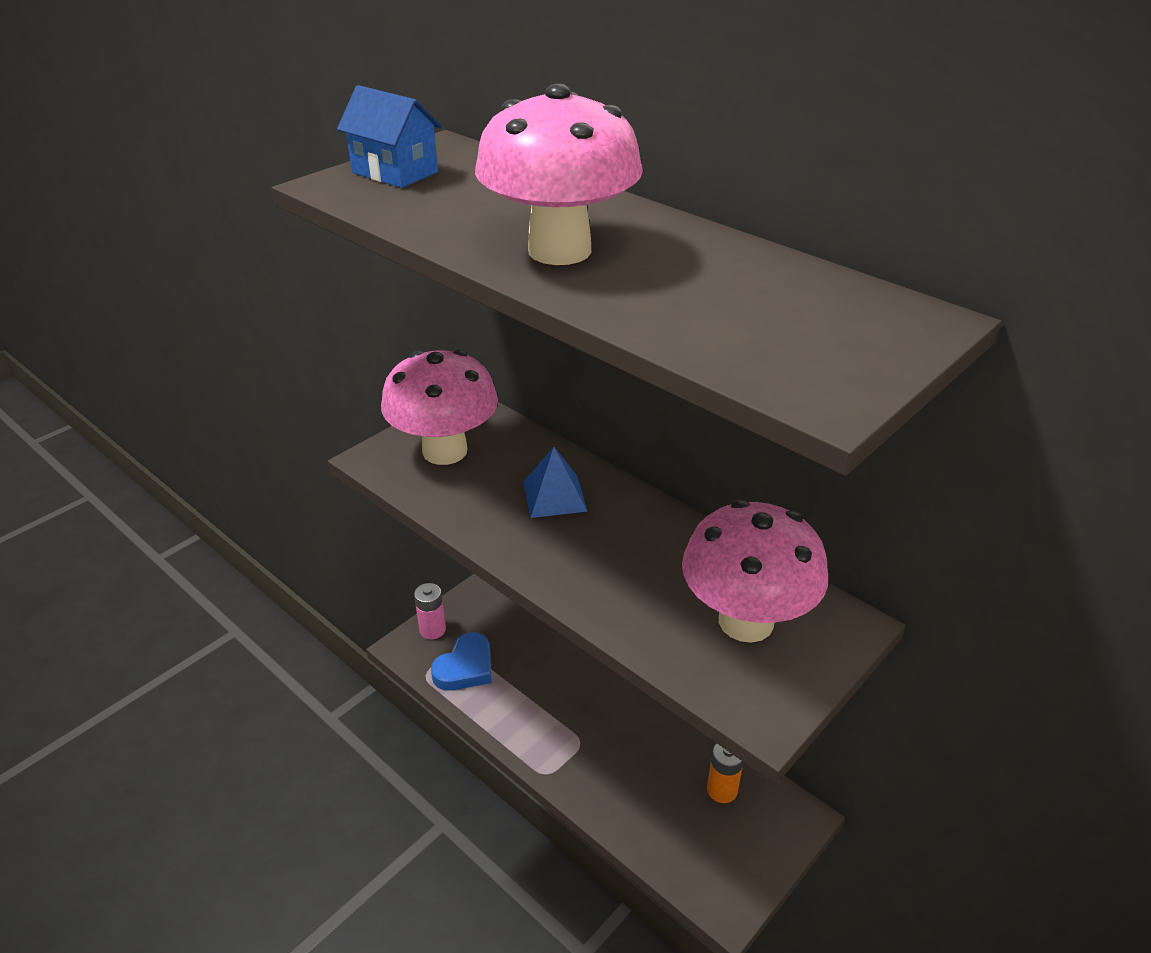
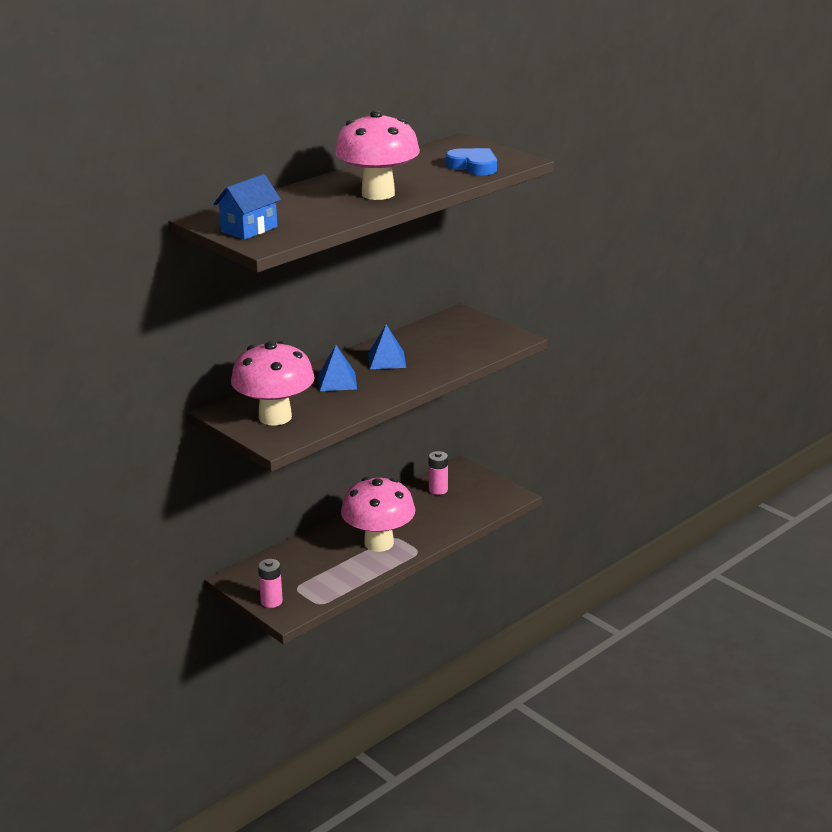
camera: 85 degrees left, 10 degrees down
(465, 667) = (316, 585): blue heart -> blue heart (473, 166)
(634, 542) = (387, 360): none -> blue pyramid
(722, 790) = (438, 490): orange battery -> pink battery
(746, 621) = (455, 337): pink mushroom -> pink mushroom (379, 543)

